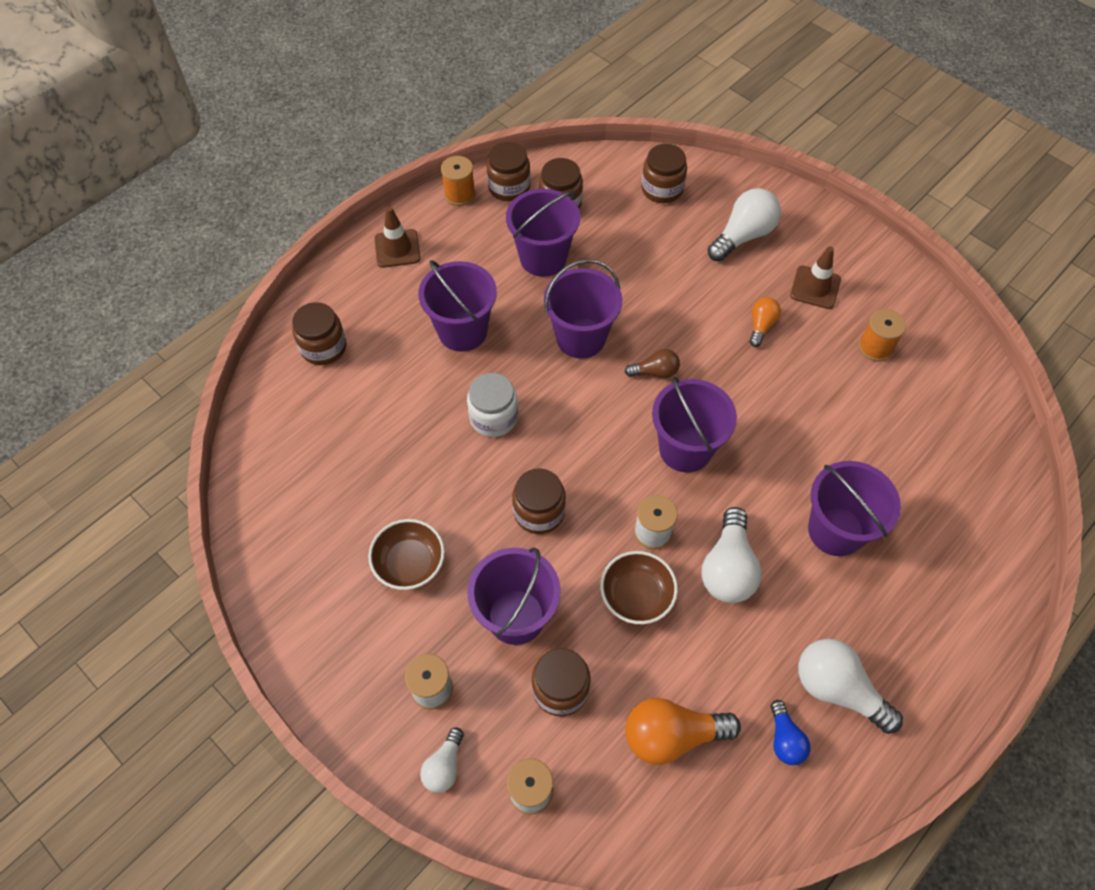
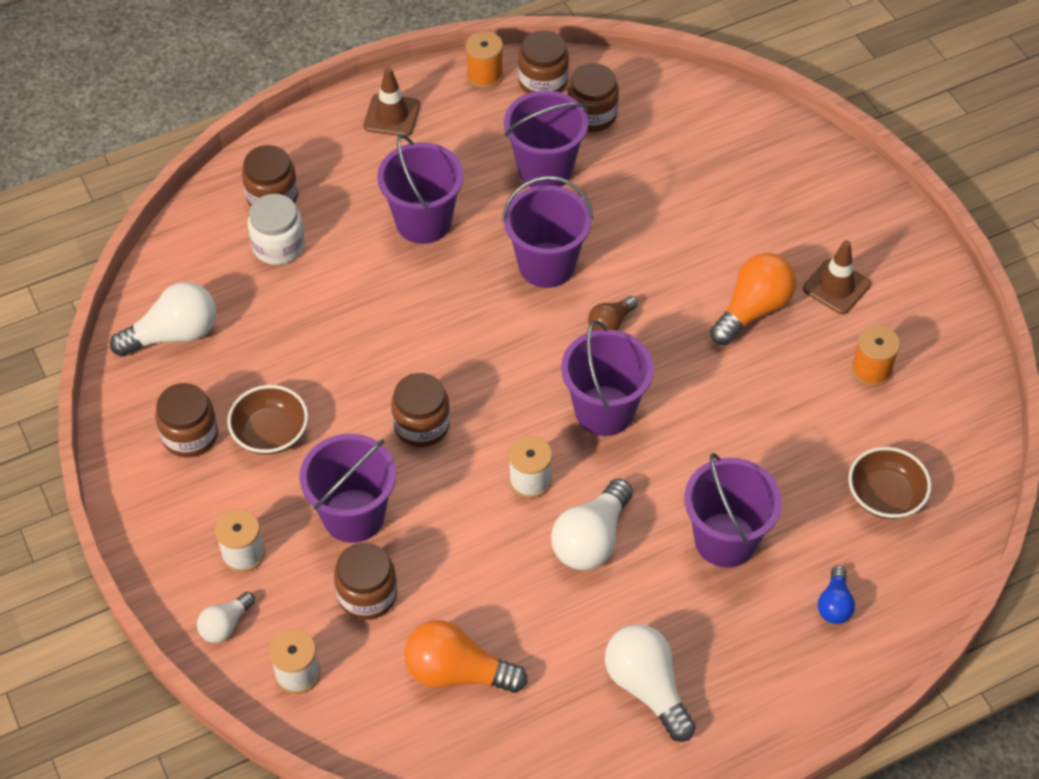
camera: 20 degrees right, 5 degrees down
(493, 417) = (417, 318): white jar -> white jar (278, 246)
(636, 596) = (484, 535): brown bowl -> brown bowl (885, 496)
(655, 372) = (610, 323): brown light bulb -> brown light bulb turned 120 degrees clockwise
(662, 189) = (715, 130): brown jar -> brown jar (190, 435)
(743, 236) = (782, 207): white light bulb -> white light bulb (174, 334)
(761, 326) = (753, 310): orange light bulb -> orange light bulb, size x1.77
(785, 739) = (569, 713): blue light bulb -> blue light bulb (834, 604)

